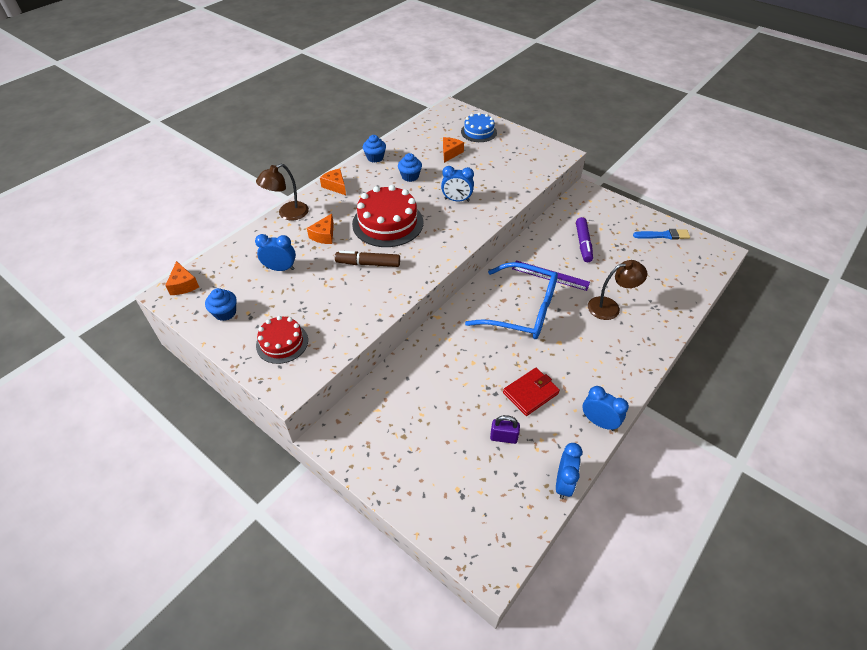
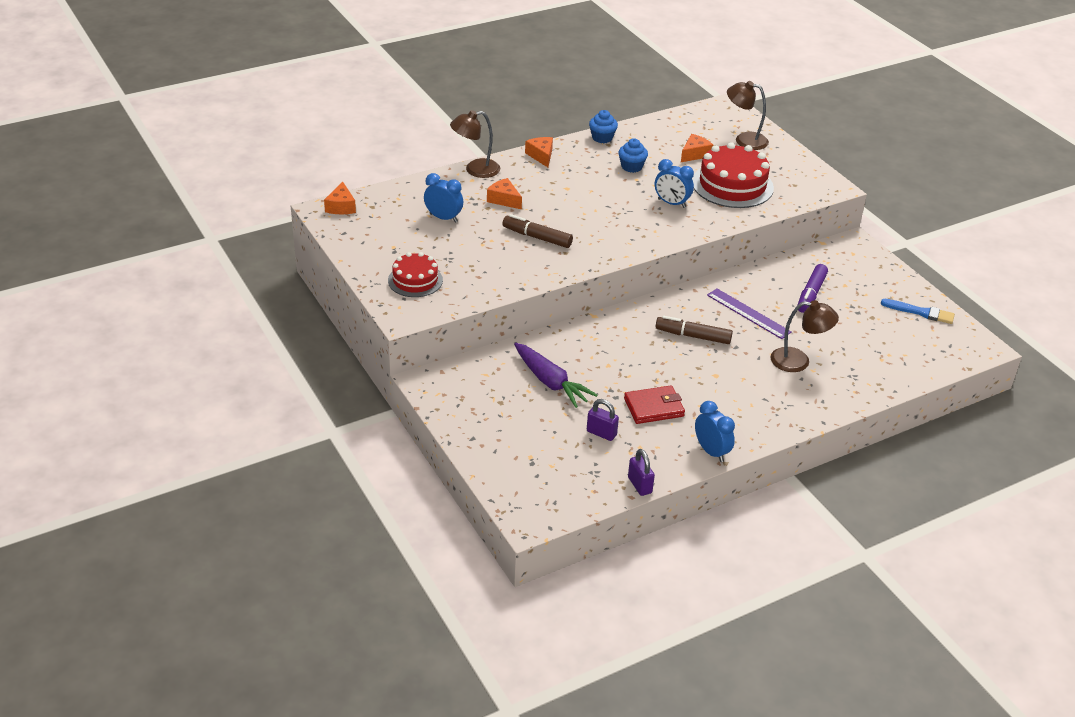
camera: 20 degrees right, 10 degrees down
(225, 313) = (371, 241): blue cupcake -> none
(324, 235) = (504, 200): orange cheese -> orange cheese turned 90 degrees clockwise
(388, 223) = (579, 206): red cake -> red cake (732, 185)
(435, 398) = (550, 382): none -> purple carrot
(478, 132) = (744, 140): blue cake -> brown lamp
(522, 310) = (693, 336): blue glasses -> brown marker
(563, 483) = (639, 485): blue clock -> purple padlock

